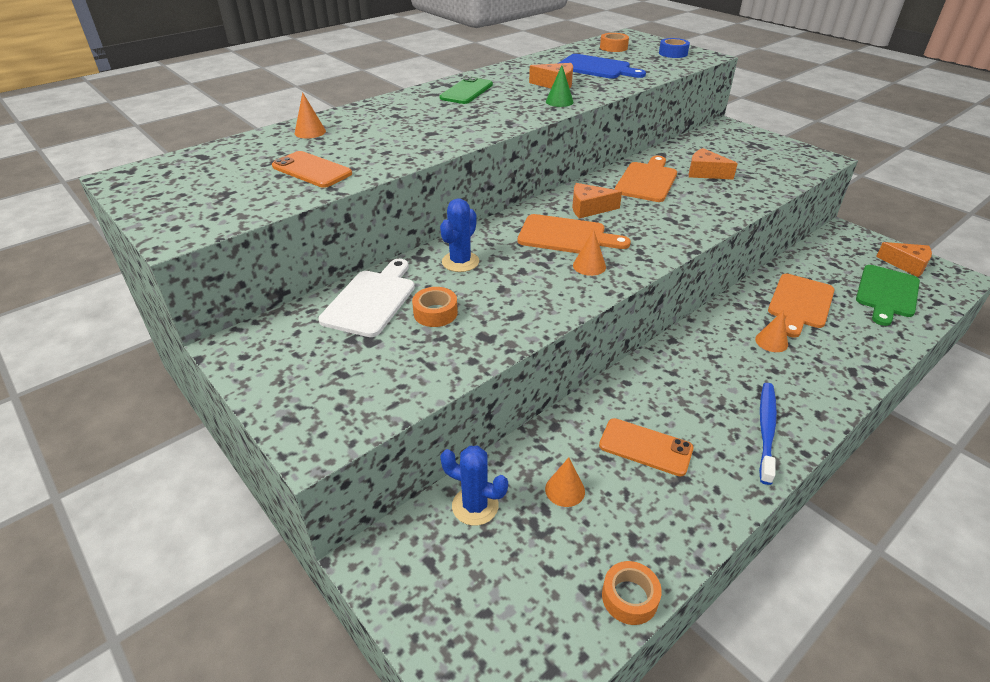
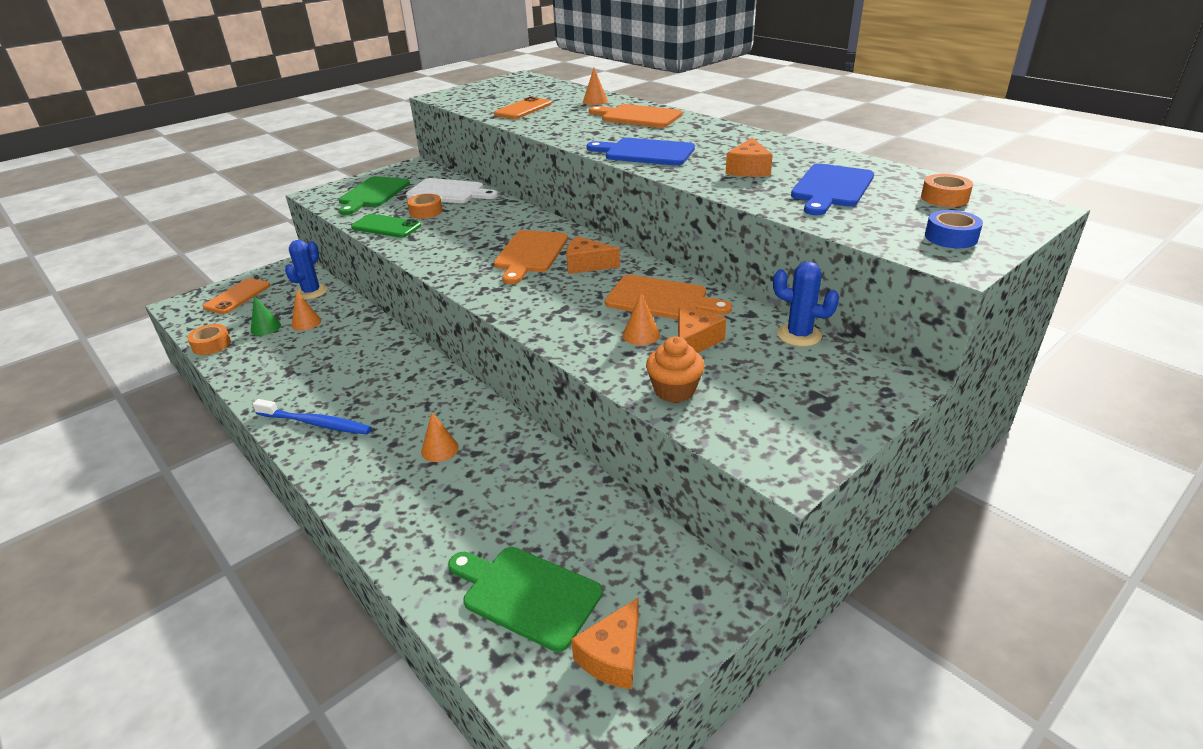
camera: 90 degrees right, 5 degrees down
(346, 373) = (373, 194): none -> green cutting board
(460, 262) = (493, 215): blue cactus -> blue cactus (799, 335)
(466, 91) = (709, 136): green phone -> green phone (386, 227)
(505, 114) = (645, 152): none -> blue cutting board
(559, 101) = (691, 172): green cone -> green cone (265, 327)
(589, 208) = (587, 265): orange cheese -> orange cheese turned 75 degrees counterclockwise
(589, 266) = (475, 264): orange cone -> orange cone (641, 335)
(645, 447) = (328, 357): orange phone -> orange phone (237, 296)
(766, 182) = (674, 390): none -> orange cupcake
(800, 303) = (511, 489): orange cutting board -> orange cutting board (638, 117)

